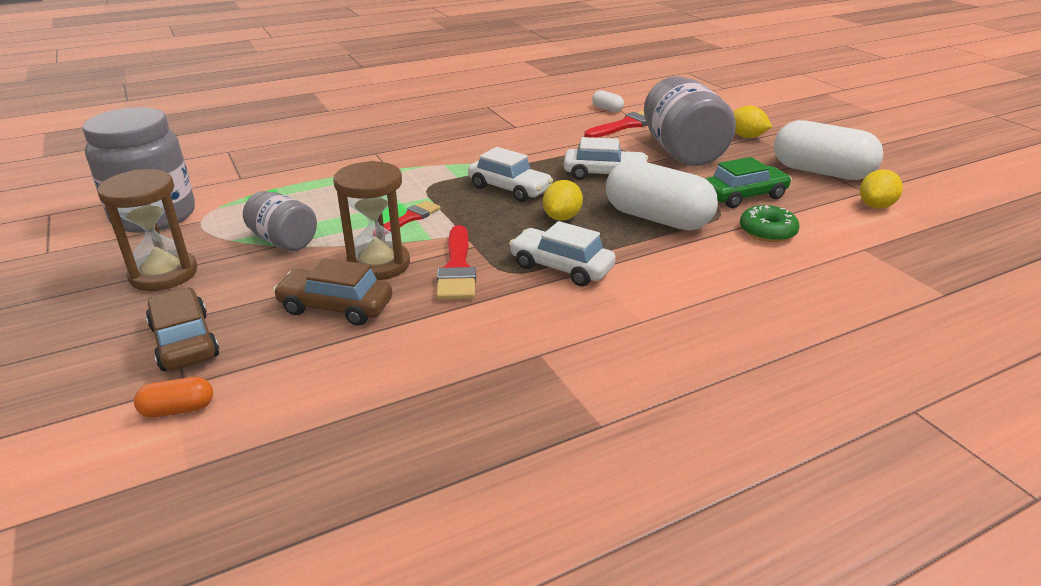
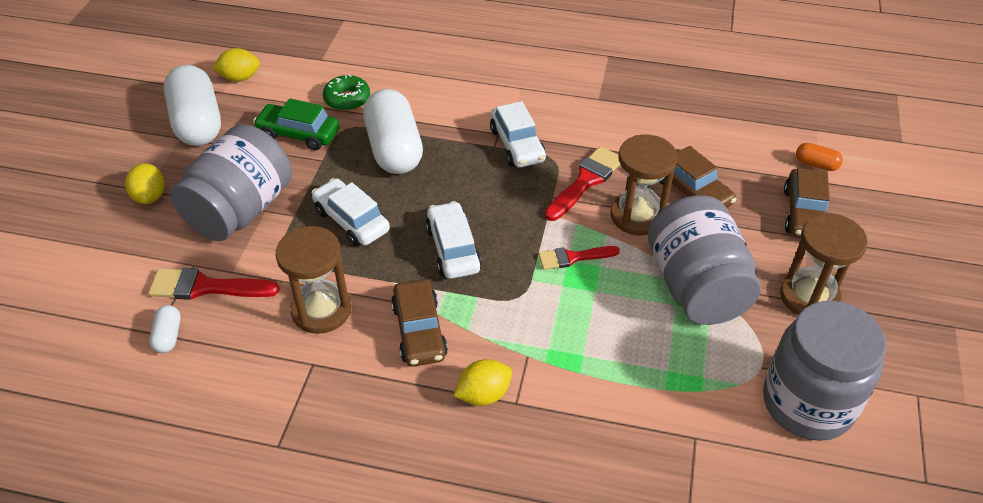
camera: 140 degrees left, 15 degrees up
(284, 241) = (696, 286): grey jar -> grey jar, size x1.77
(473, 153) = (419, 331): none -> brown car
(546, 140) = (321, 310): none -> brown hourglass
(562, 217) = (457, 189): yellow lemon -> yellow lemon (483, 394)

